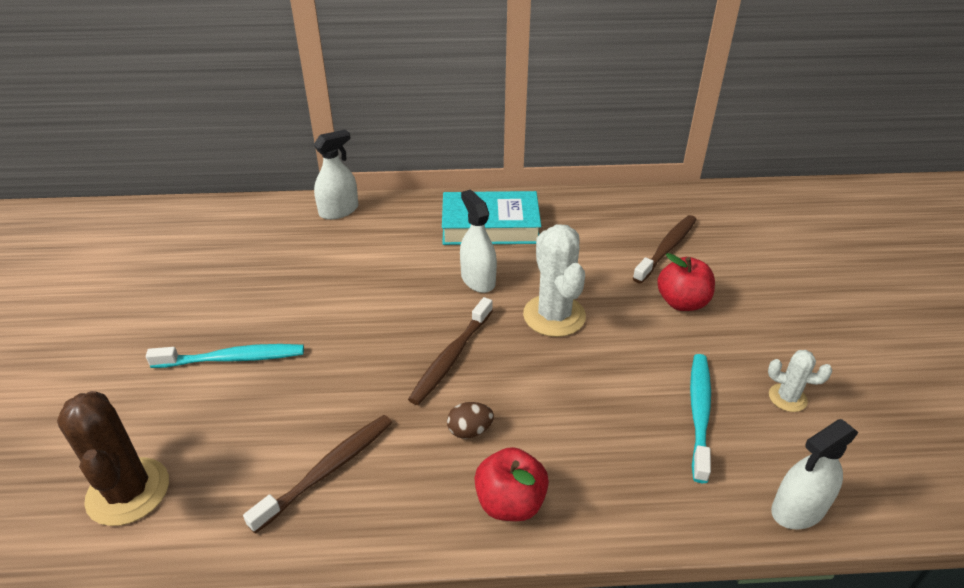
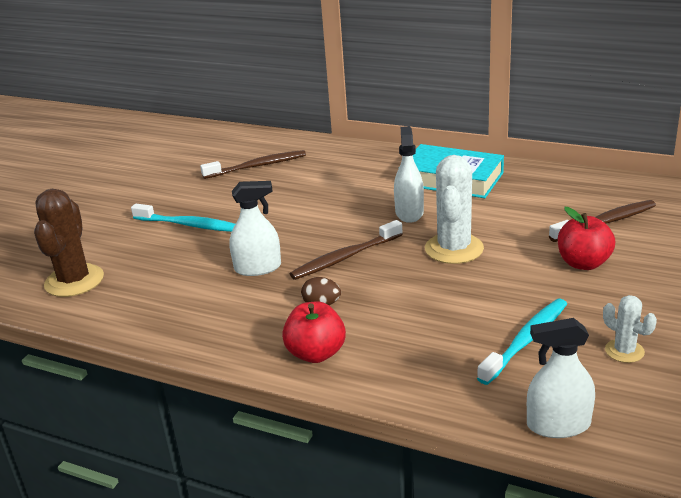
camera: 30 degrees right, 10 degrees down
(327, 470) = (203, 301): brown toothbrush -> brown toothbrush (257, 166)
(339, 211) = (334, 149): white spray bottle -> white spray bottle (258, 268)

